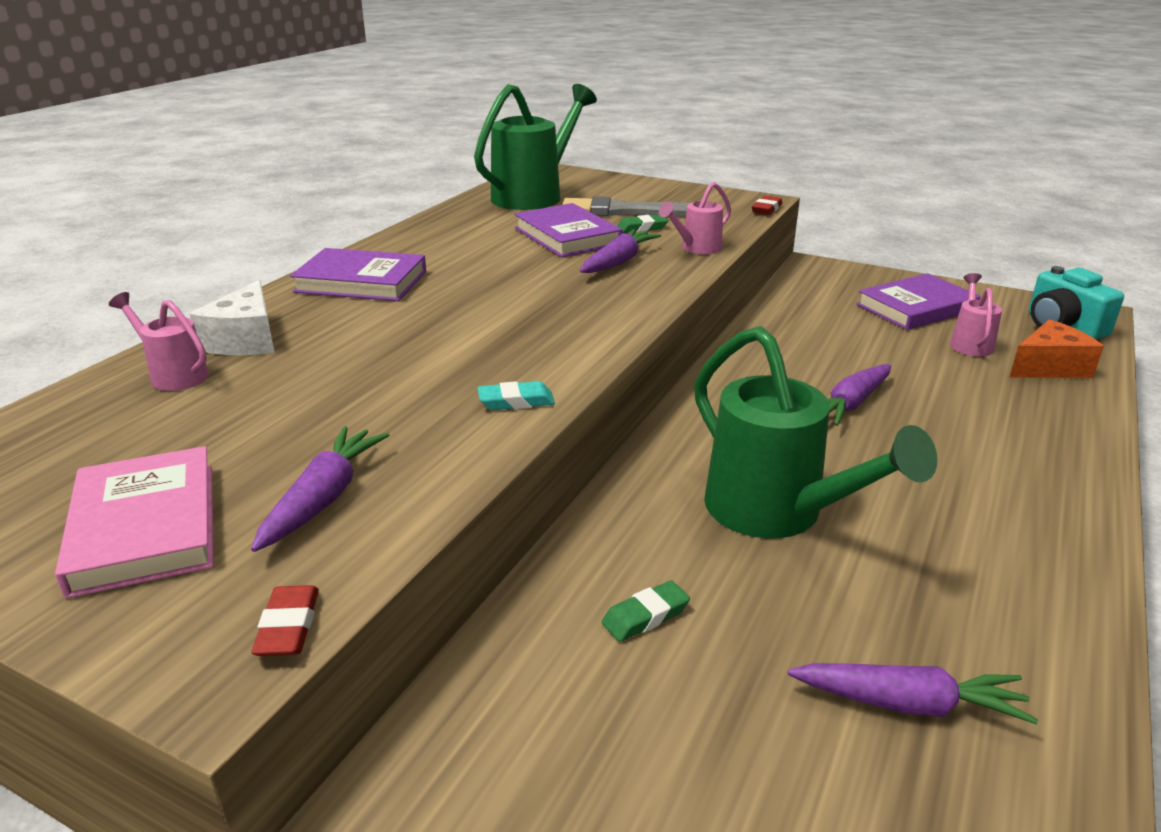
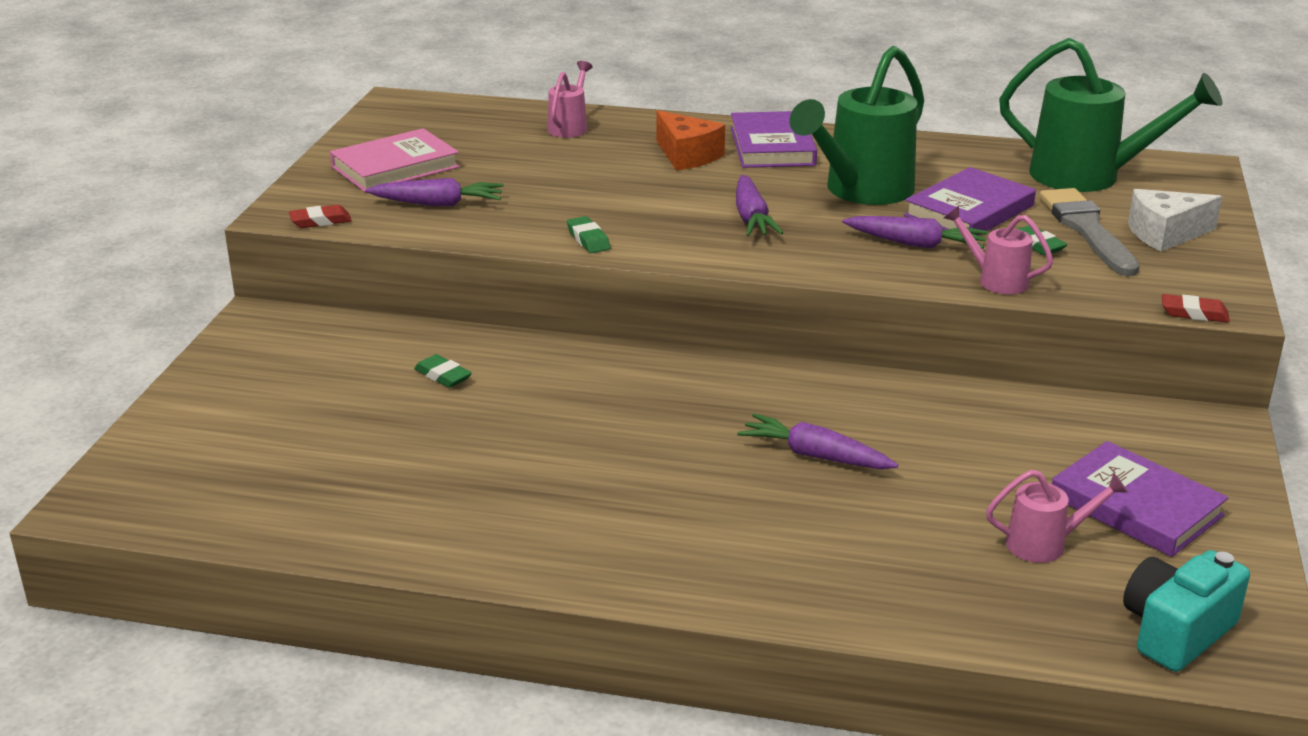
camera: 75 degrees right, 0 degrees up
(246, 340) = (635, 134): white cheese -> white cheese (1165, 234)
(516, 401) = (588, 239): turquoise eraser -> green eraser
(775, 512) = (591, 420): green watering can -> green watering can (862, 191)
(909, 704) = (380, 480): purple carrot -> purple carrot (751, 218)
(1049, 367) = (1014, 603): orange cheese -> orange cheese (687, 156)

